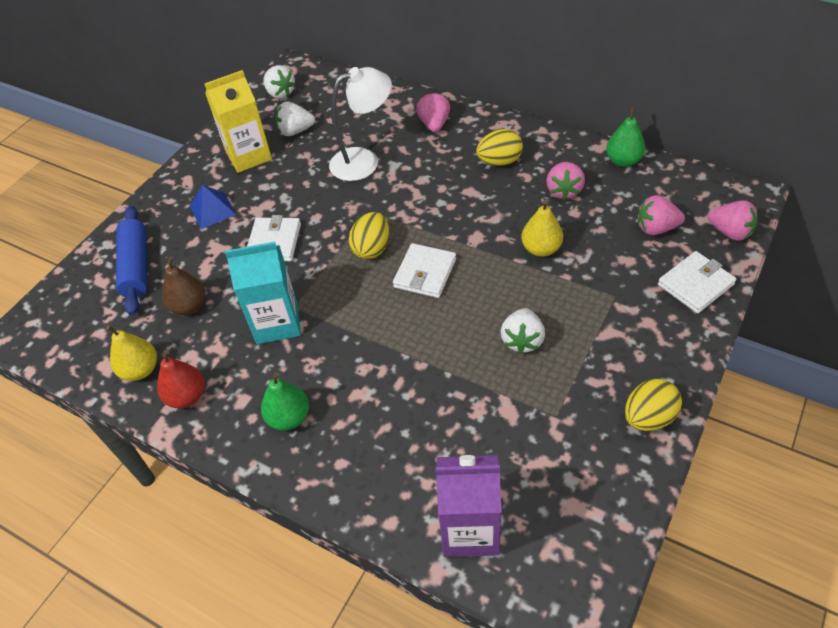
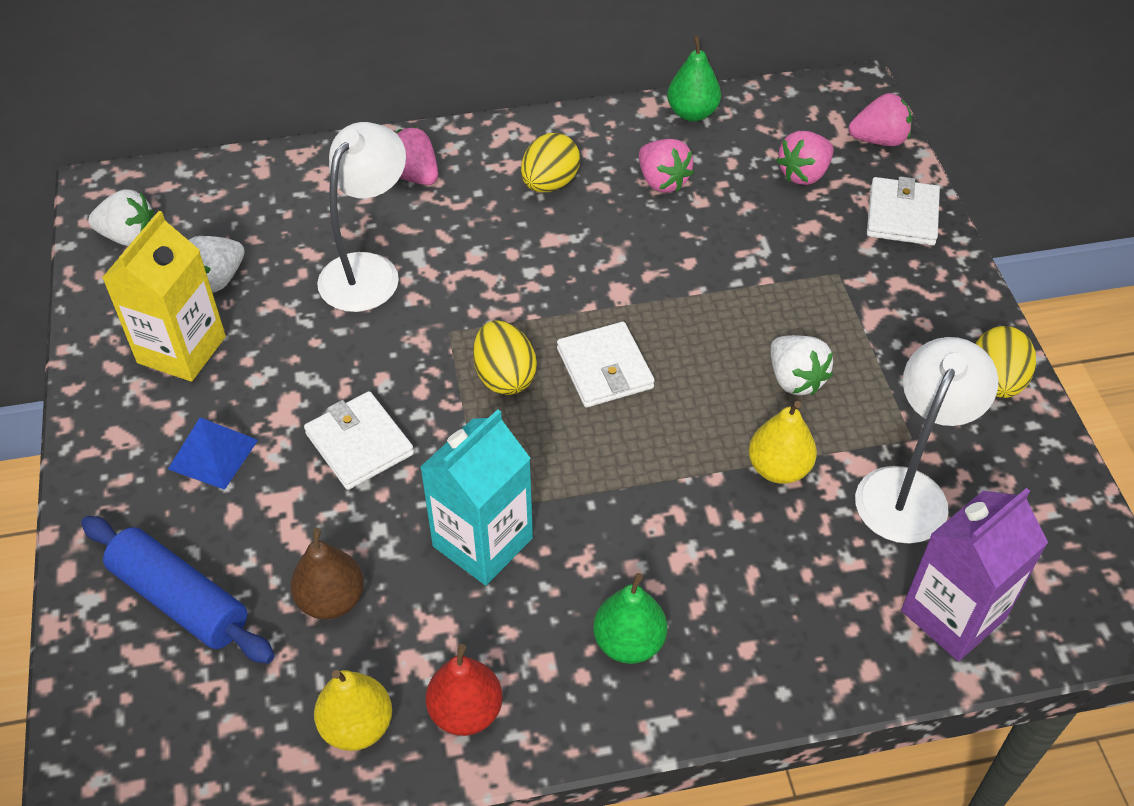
camera: 45 degrees left, 0 degrees up
(521, 442) = (908, 489): none -> white lamp
(541, 249) = (707, 264): yellow pear -> yellow pear (778, 468)

